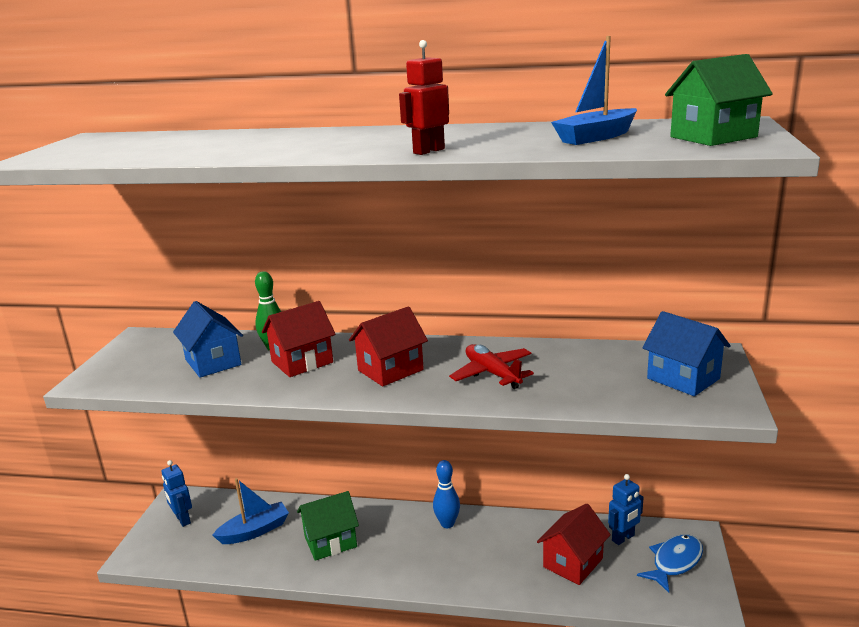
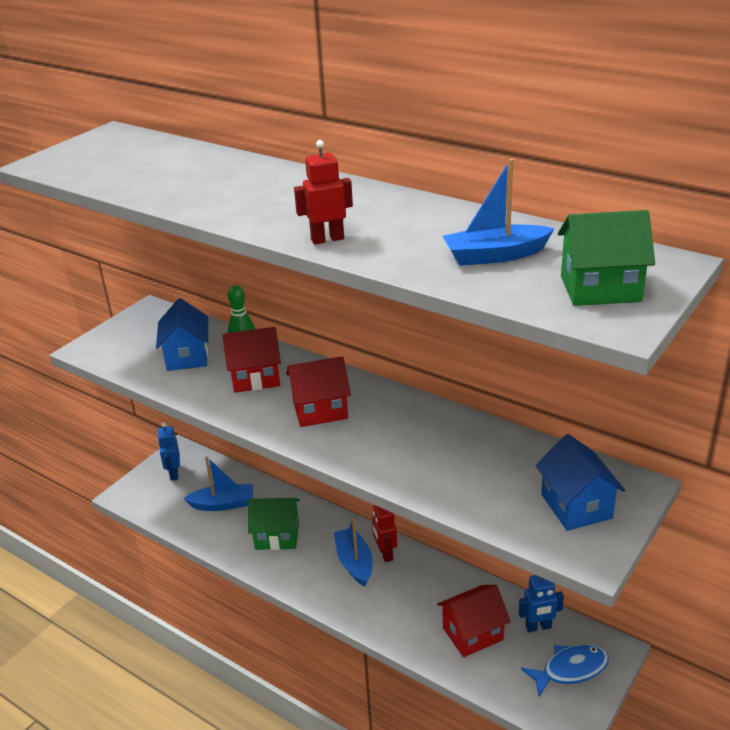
camera: 25 degrees right, 10 degrees up
(423, 540) = (354, 563): none -> blue boat
(447, 524) = (385, 554): blue bowling pin -> red robot
(492, 374) = (404, 442): red plane -> none

